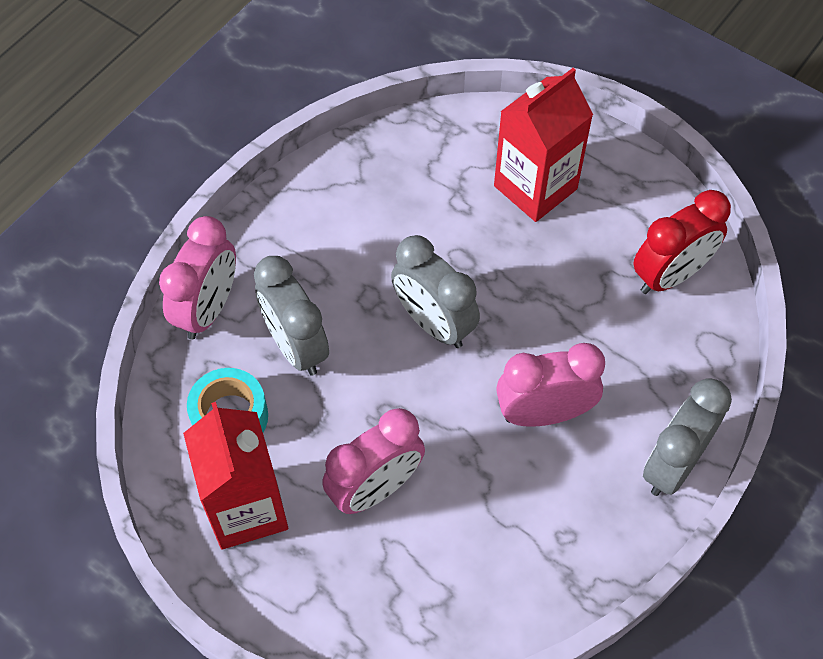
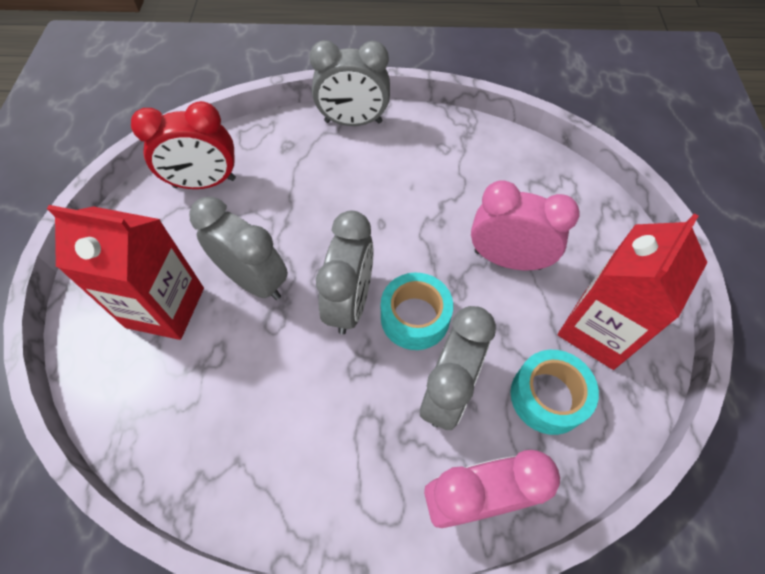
camera: 125 degrees left, 0 degrees up
(379, 365) = (415, 317): none -> turquoise tape
(514, 262) = (254, 281): none -> grey clock
(544, 413) = (371, 198): pink clock -> none
(670, 275) = (204, 183): red clock -> red clock turned 150 degrees clockwise

